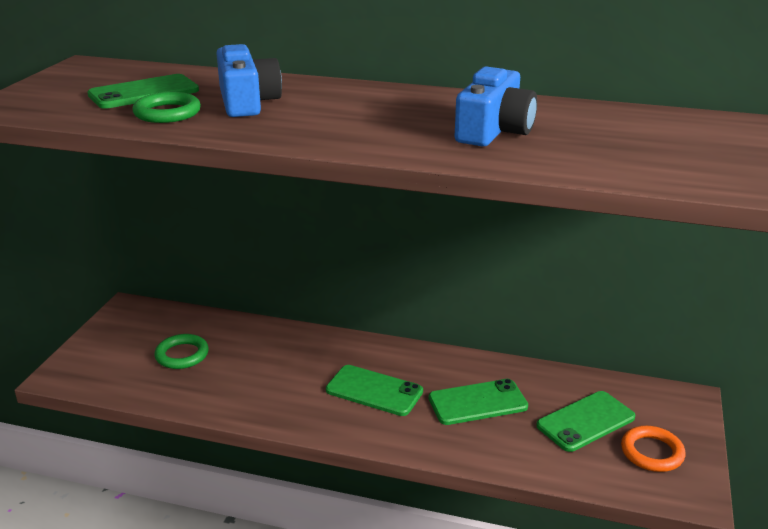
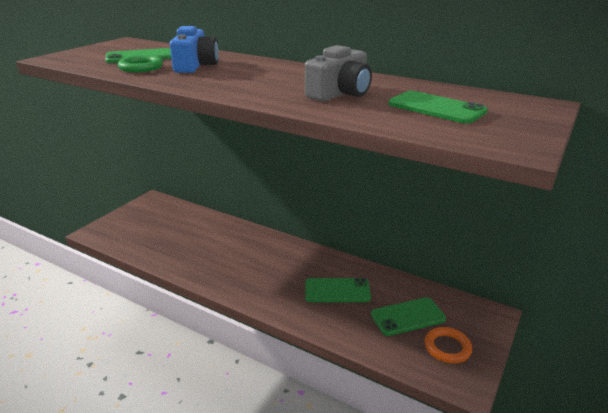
camera: 15 degrees right, 0 degrees up
(182, 355) = (167, 231): green ring -> none
(374, 391) = (272, 271): green phone -> green phone (436, 108)
(494, 131) = (340, 93): blue camera -> grey camera

